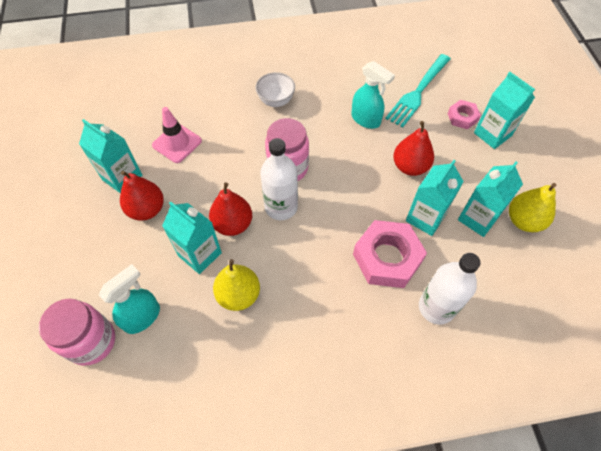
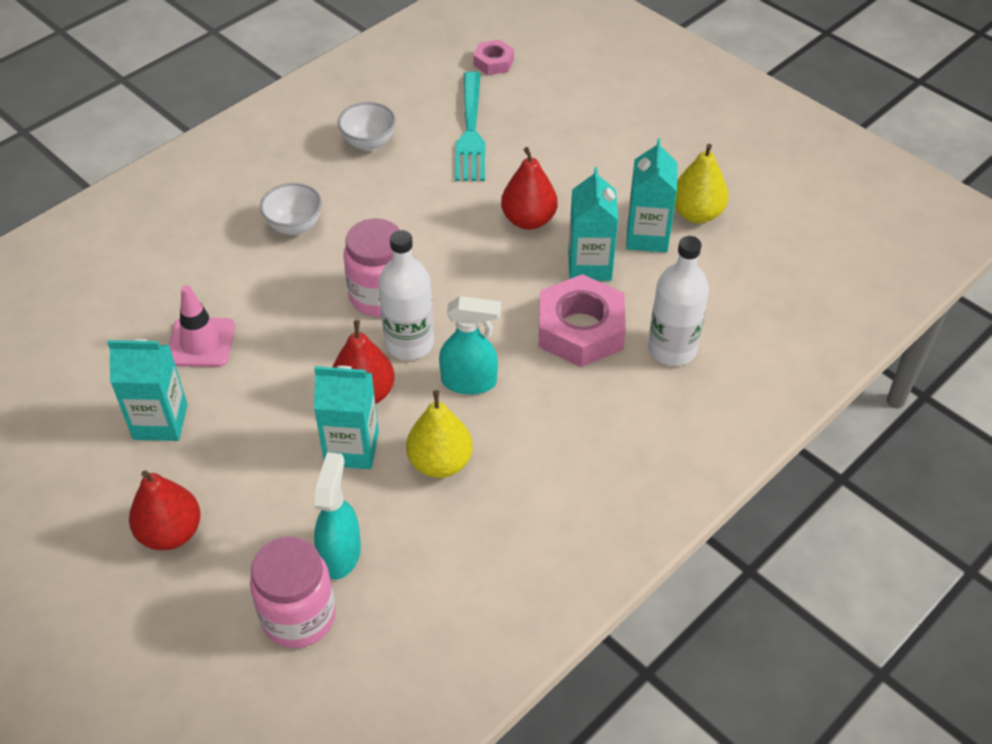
camera: 35 degrees left, 10 degrees down
(147, 209) = (232, 439): red pear -> red pear (170, 533)
(354, 71) = (369, 143): none -> white bowl
(366, 120) = (432, 193): turquoise spray bottle -> turquoise spray bottle (469, 382)
(462, 117) = (546, 136): pink nut -> pink nut (493, 62)
(492, 134) = (595, 138): turquoise carton -> none

